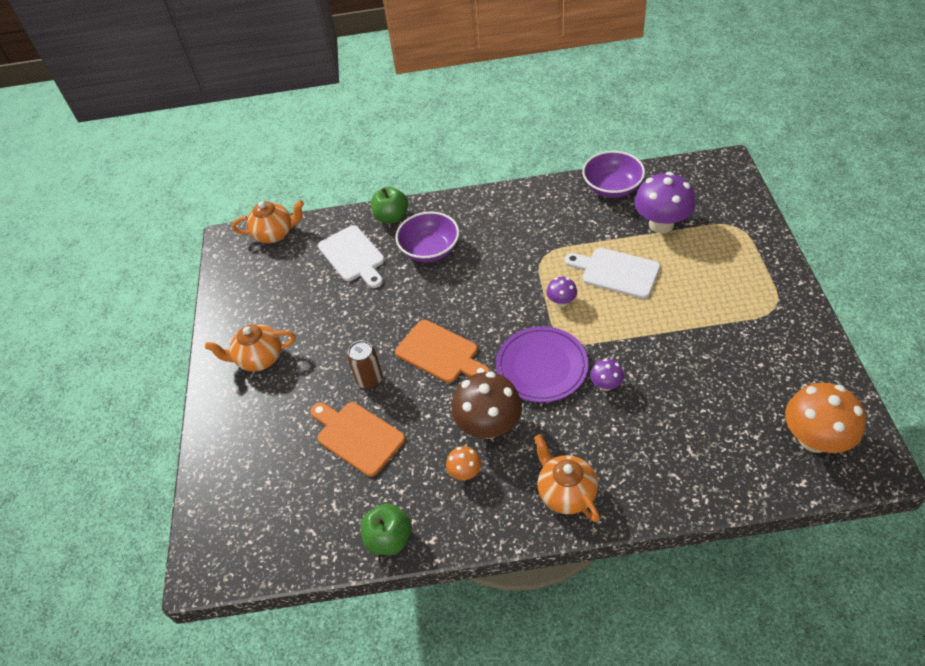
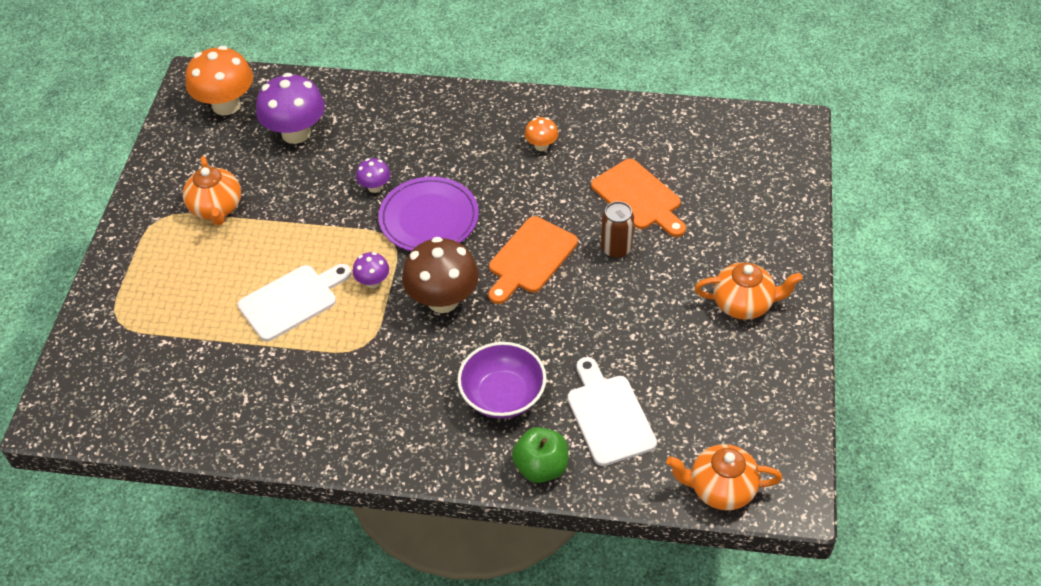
camera: 170 degrees left, 0 degrees up
(389, 538) = (623, 113): green apple -> none
(440, 353) = (530, 258): orange cutting board -> orange cutting board turned 105 degrees counterclockwise
(488, 425) = (505, 178): brown mushroom -> brown mushroom (443, 300)
(566, 492) = (458, 113): orange teapot -> orange teapot (216, 208)
(612, 188) = (220, 425): purple bowl -> none
(616, 272) = (292, 300): white cutting board -> white cutting board turned 75 degrees counterclockwise
(661, 224) = (198, 350): purple mushroom -> purple mushroom (296, 133)

